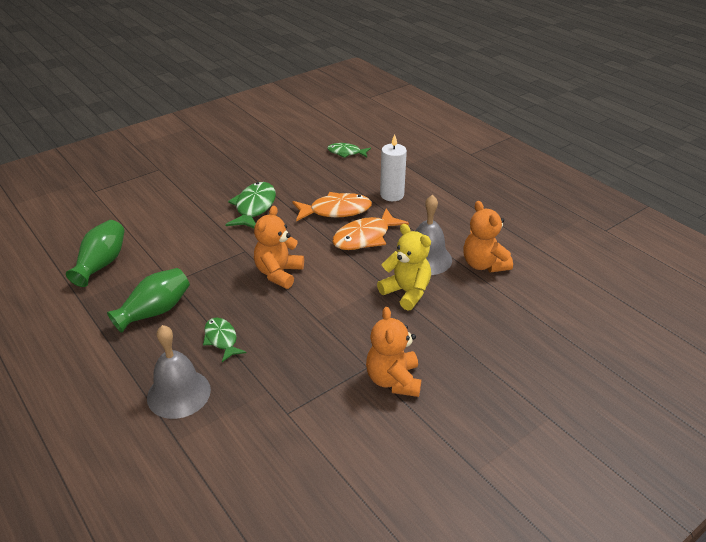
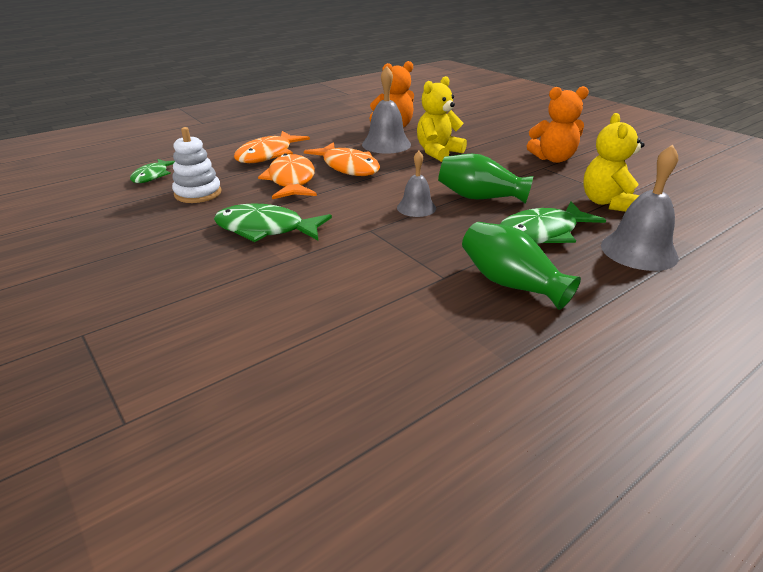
camera: 90 degrees left, 5 degrees down
(102, 264) = (406, 355): green vase -> green vase (479, 197)
(221, 339) = (542, 233): green fish -> green fish, size x1.62
(273, 398) = (607, 203): none -> yellow teddy bear
(278, 273) = (416, 207): orange teddy bear -> grey bell
(314, 174) = (198, 193): none -> white stacking toy
(392, 195) = (268, 155): white candle -> orange fish

